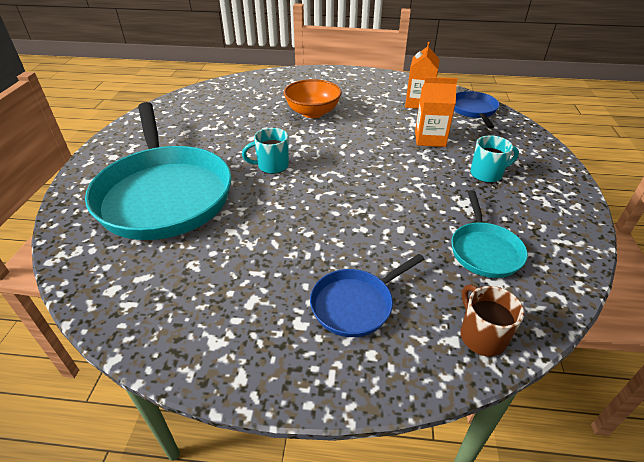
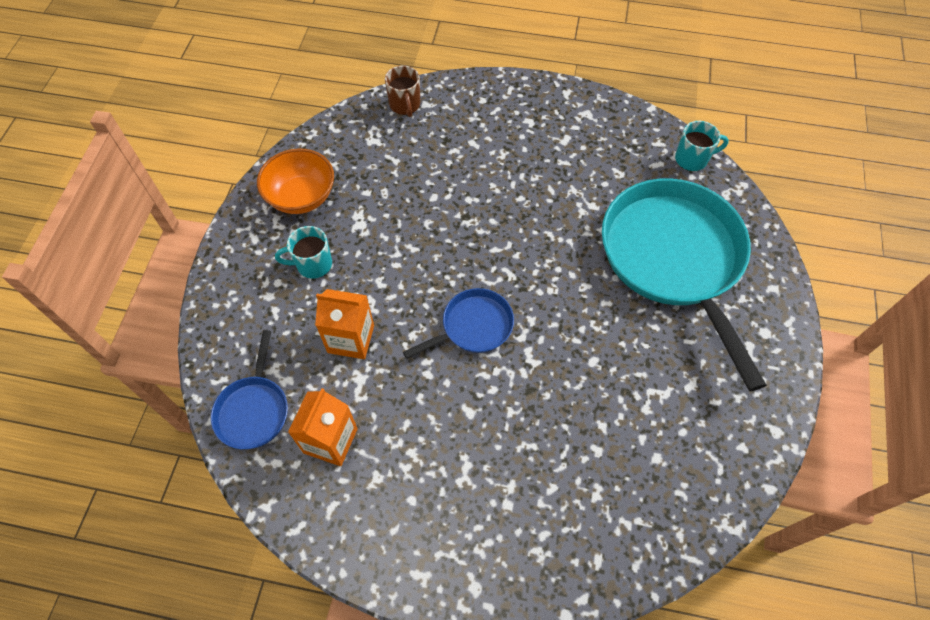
camera: 175 degrees left, 20 degrees up
(272, 166) = (561, 297): turquoise mug -> turquoise mug (692, 159)
(312, 112) = (506, 424): orange bowl -> orange bowl (301, 197)
(355, 304) = (487, 132): blue pan -> blue pan (473, 326)
(484, 250) = (368, 169): turquoise pan -> none

